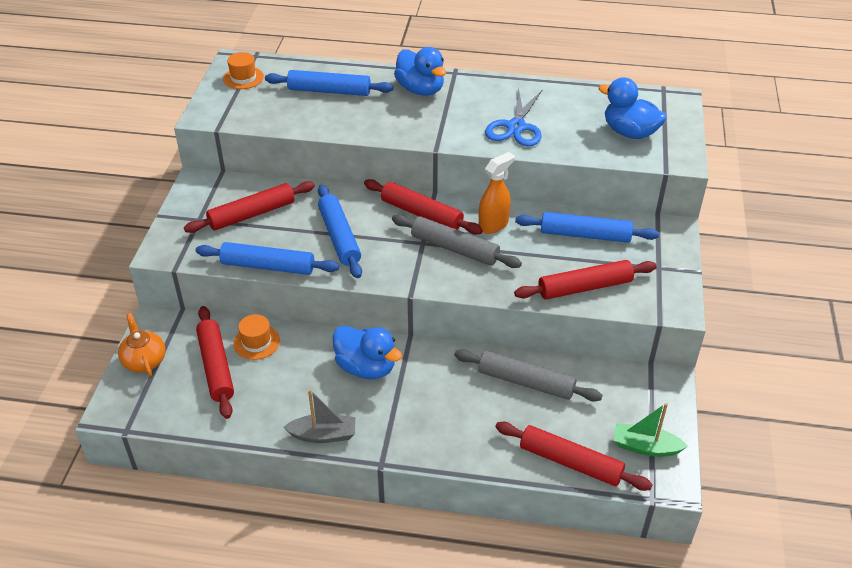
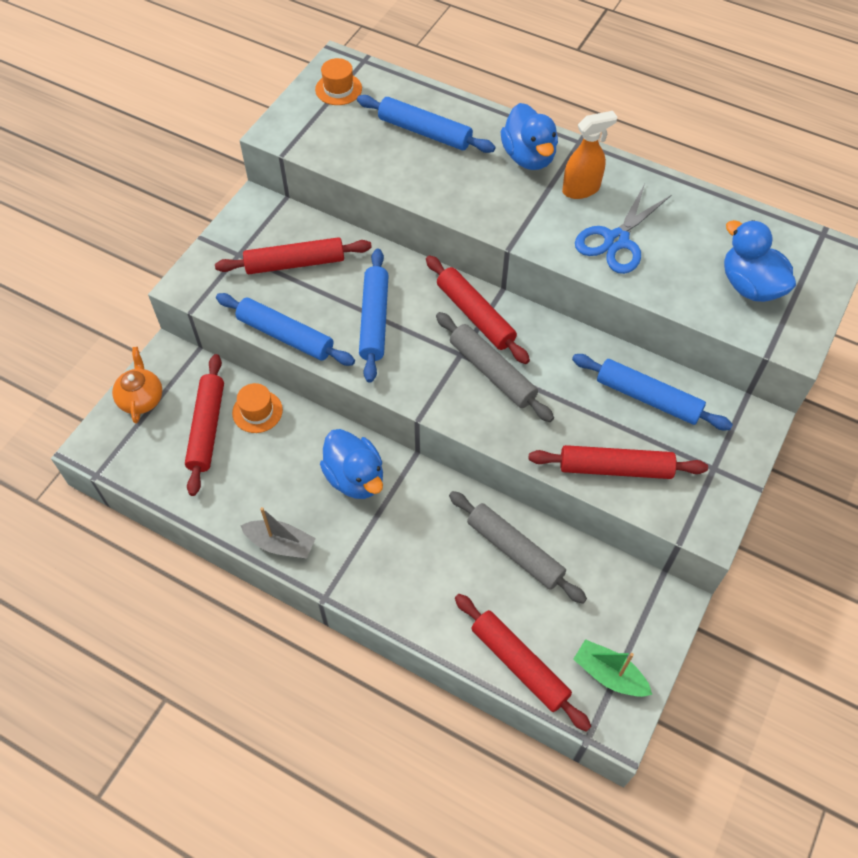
camera: 20 degrees right, 15 degrees up
(493, 225) = (549, 353): orange spray bottle -> orange spray bottle (581, 189)

